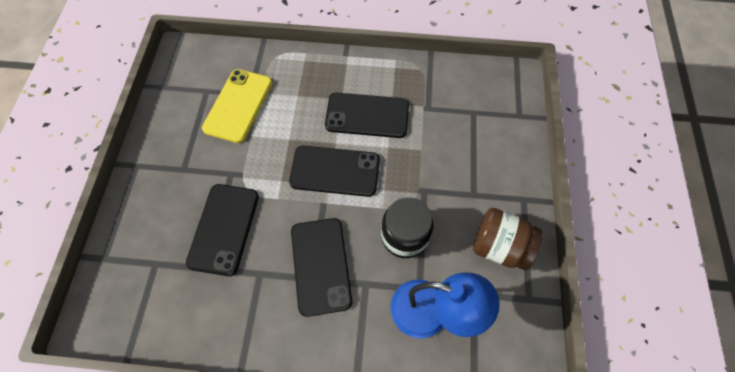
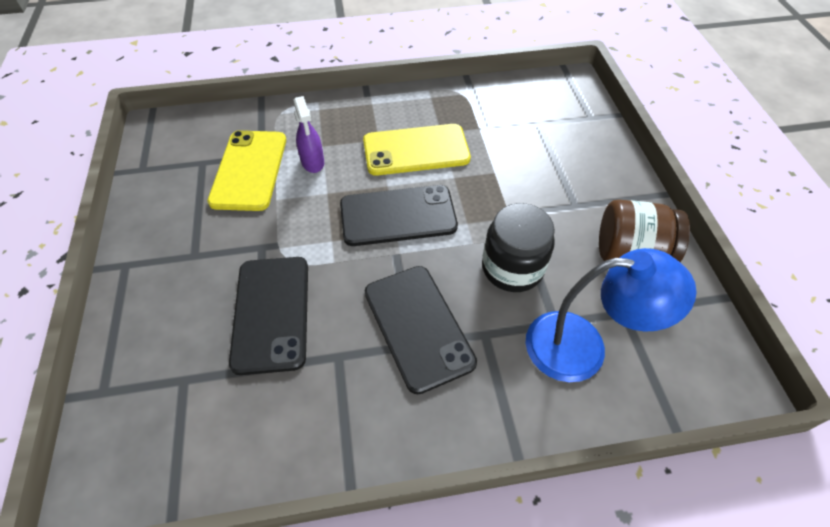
camera: 15 degrees left, 10 degrees down
(286, 109) = (313, 162): none -> purple spray bottle
(367, 115) = (416, 150): black phone -> yellow phone

